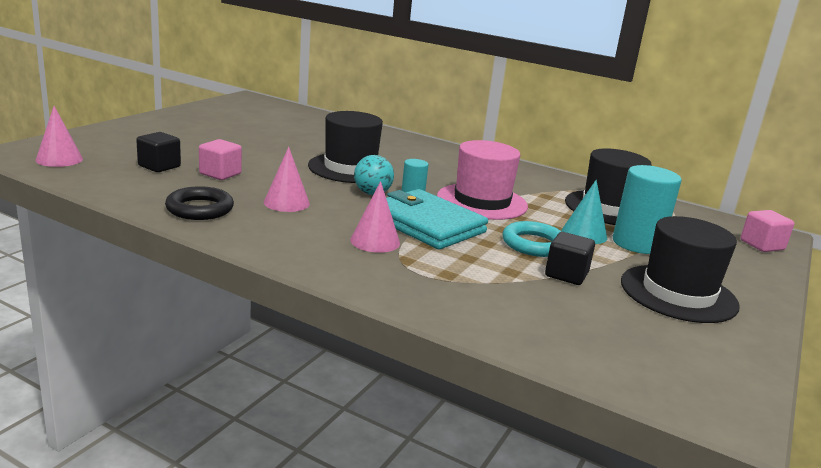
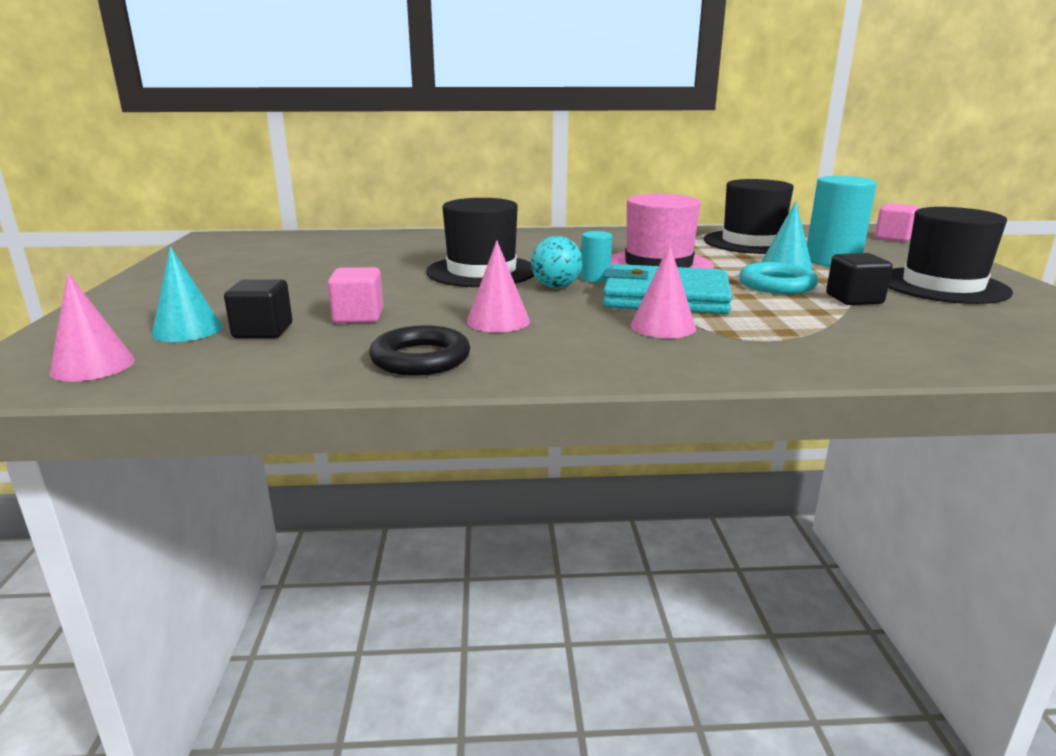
camera: 30 degrees left, 0 degrees up
(128, 153) = (187, 330): none -> turquoise cone

